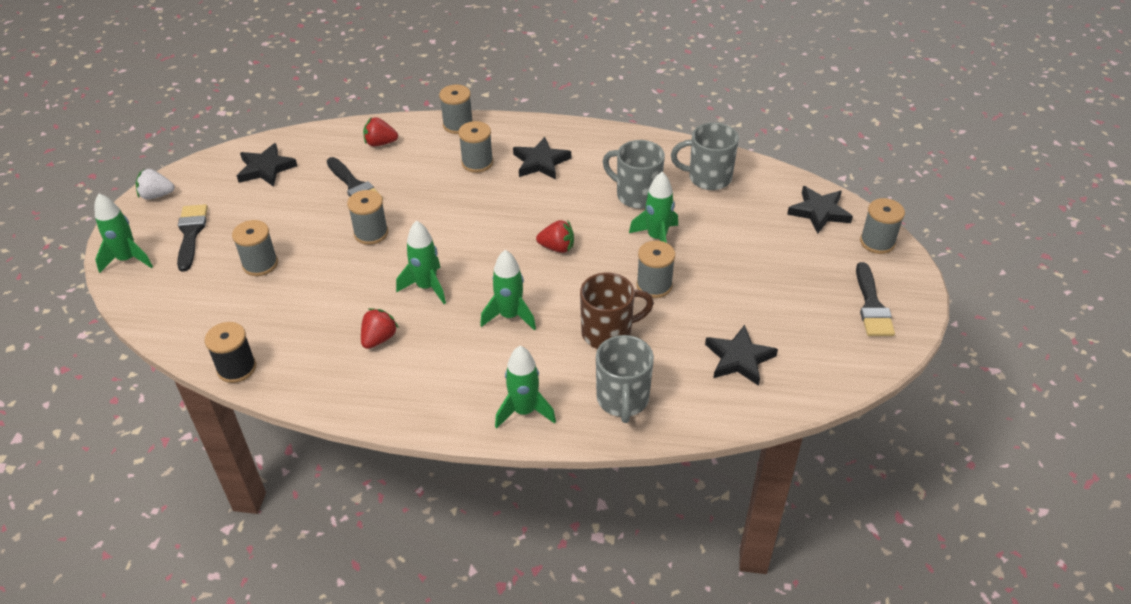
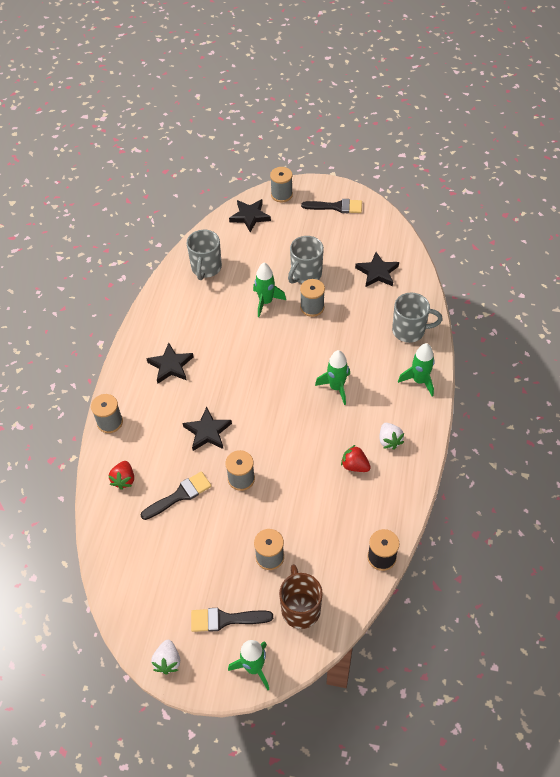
camera: 85 degrees left, 10 degrees up
(265, 168) = (143, 570): black star -> black star (207, 432)
(417, 375) = (389, 440): none -> white strawberry
(426, 287) = (304, 438): green rocket -> none
(477, 163) = (164, 408): grey spool -> none
(557, 247) = (270, 358): red strawberry -> none
(608, 333) = (354, 334): brown mug -> brown mug (300, 608)
(636, 195) = (219, 309): grey mug -> grey mug (305, 274)

